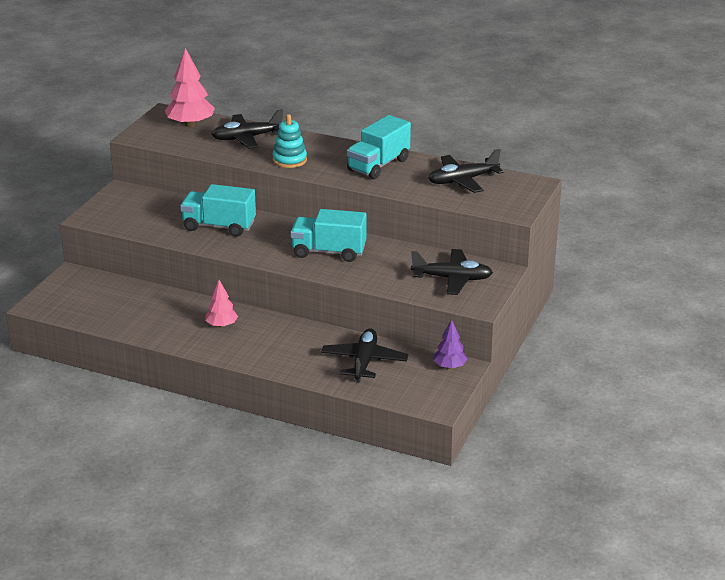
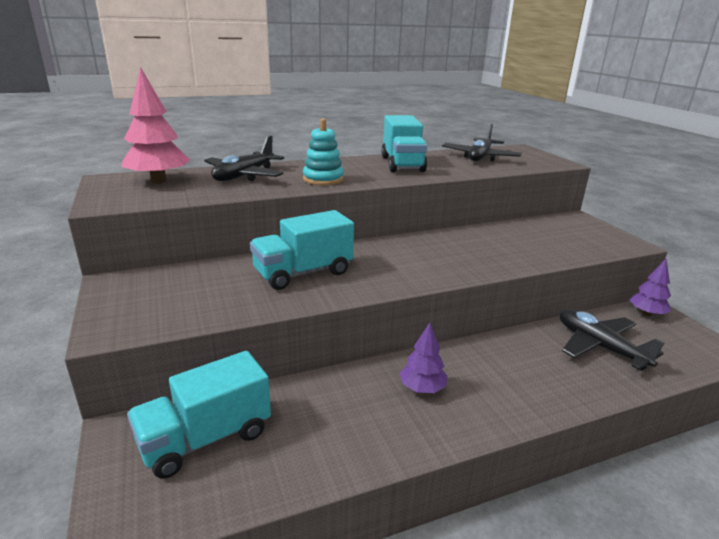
camera: 45 degrees left, 5 degrees down
(221, 325) = (422, 388): pink tree -> purple tree
(328, 252) = (447, 253): turquoise truck -> turquoise truck (206, 438)
(452, 279) = (569, 234): black plane -> none

